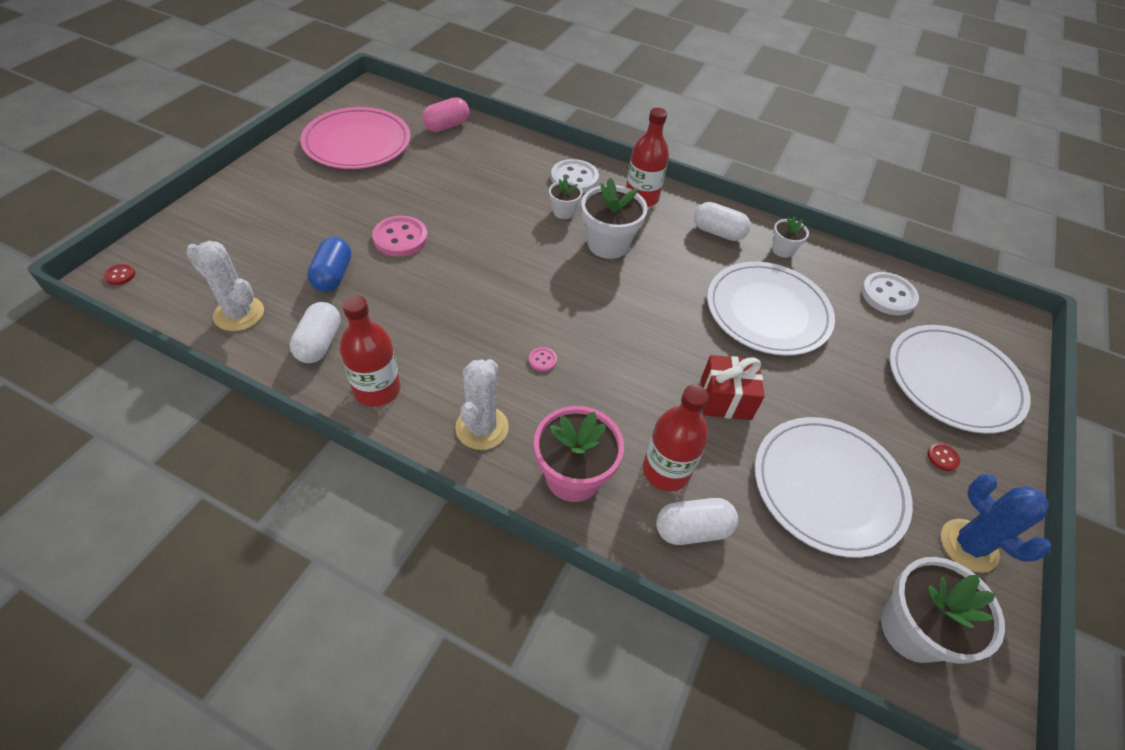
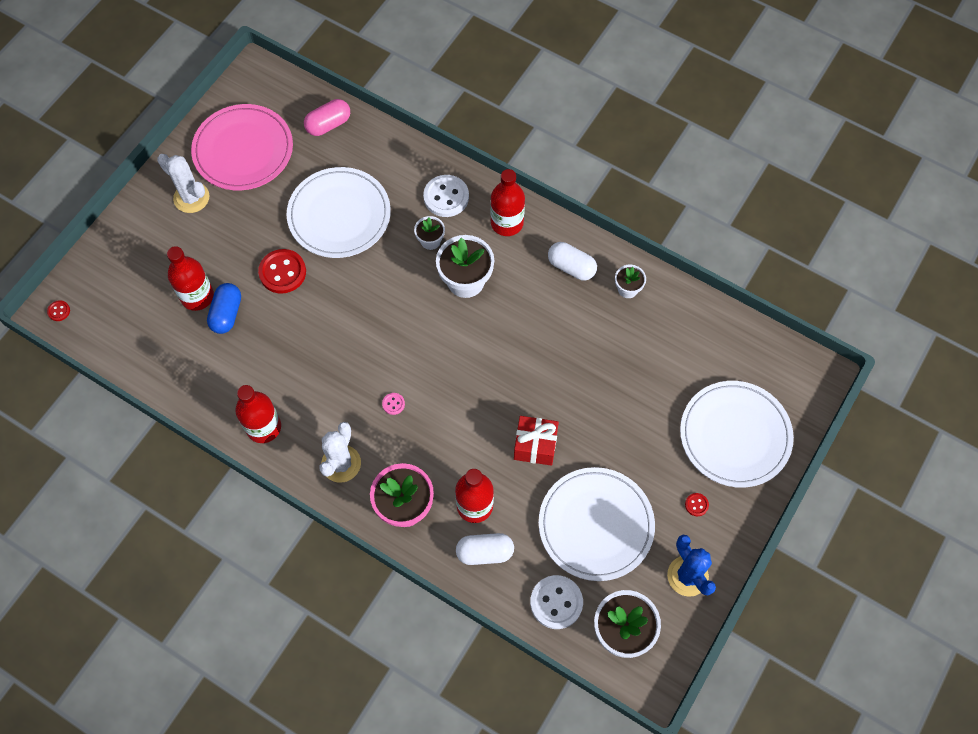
camera: 10 degrees right, 15 degrees up
(239, 314) = (155, 352): white cactus -> white cactus (191, 198)
(298, 260) = (197, 296): none -> red bottle
(319, 343) = (219, 383): white capsule -> none
(400, 238) = (282, 272): pink button -> red button
(767, 311) = (594, 359): white plate -> white plate (339, 215)
(888, 295) = (710, 344): white button -> white button (556, 602)

